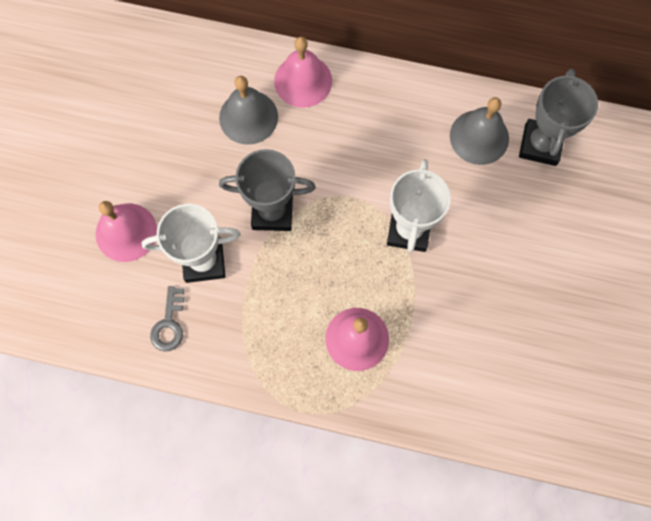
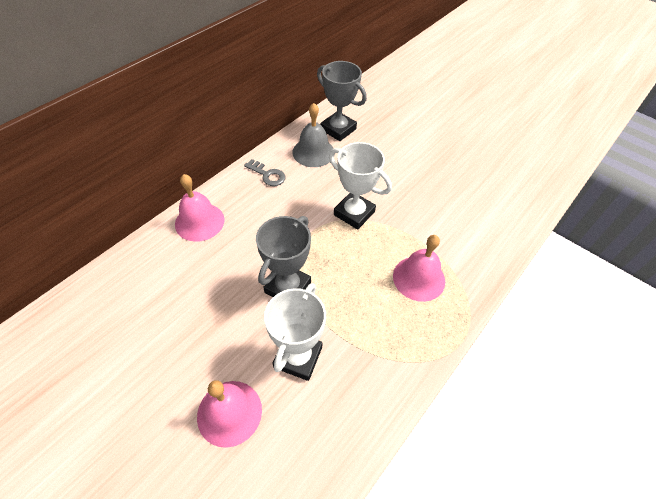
camera: 65 degrees left, 20 degrees down
(169, 324) = (339, 413): grey key -> grey key (267, 175)
(248, 117) = (199, 268): grey bell -> none

